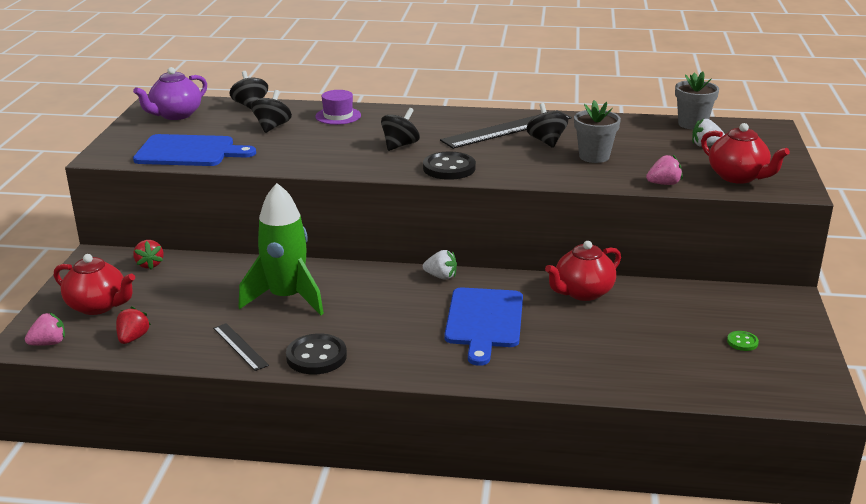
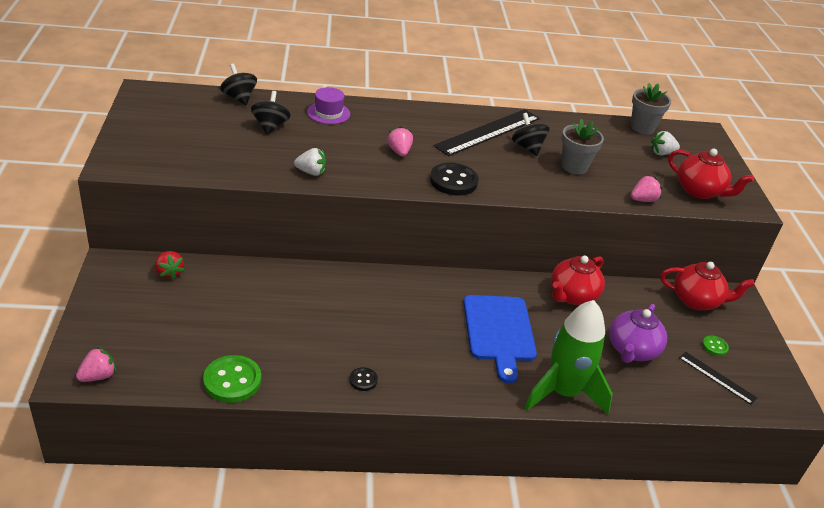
camera: 15 degrees left, 10 degrees up
(98, 306) = (134, 327): red teapot -> red teapot (697, 300)
(133, 338) = (181, 366): red strawberry -> none
(175, 115) = (168, 109): purple teapot -> purple teapot (632, 350)
(179, 352) = (232, 380): none -> green button
(189, 151) = (199, 159): blue cutting board -> none
(240, 346) = (288, 371): black ruler -> black ruler (717, 377)
(287, 298) = (315, 311): green rocket -> green rocket (563, 392)
(316, 356) = (363, 380): black button -> black button, size x0.51
(400, 145) = (399, 152): black spinning top -> pink strawberry
(441, 276) = (446, 281): white strawberry -> white strawberry (311, 172)

